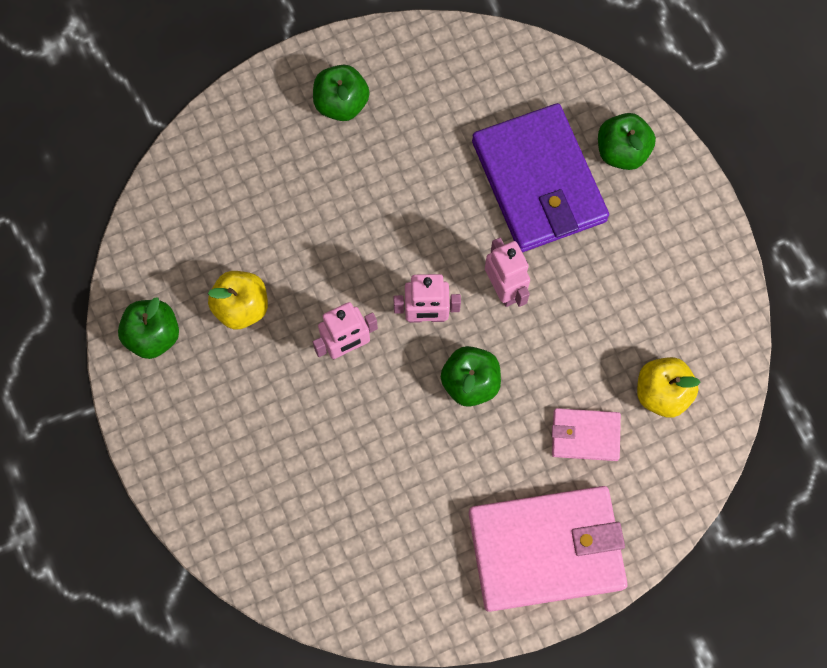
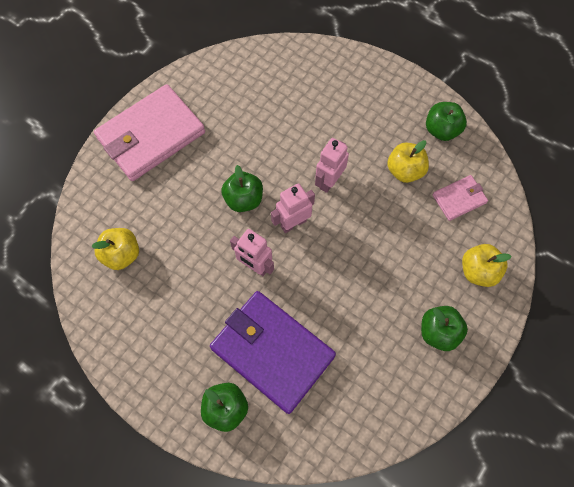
camera: 150 degrees right, 5 degrees down
(247, 141) = (478, 271): none -> yellow apple
(585, 435) = (158, 205): pink wallet -> pink wallet (459, 199)

